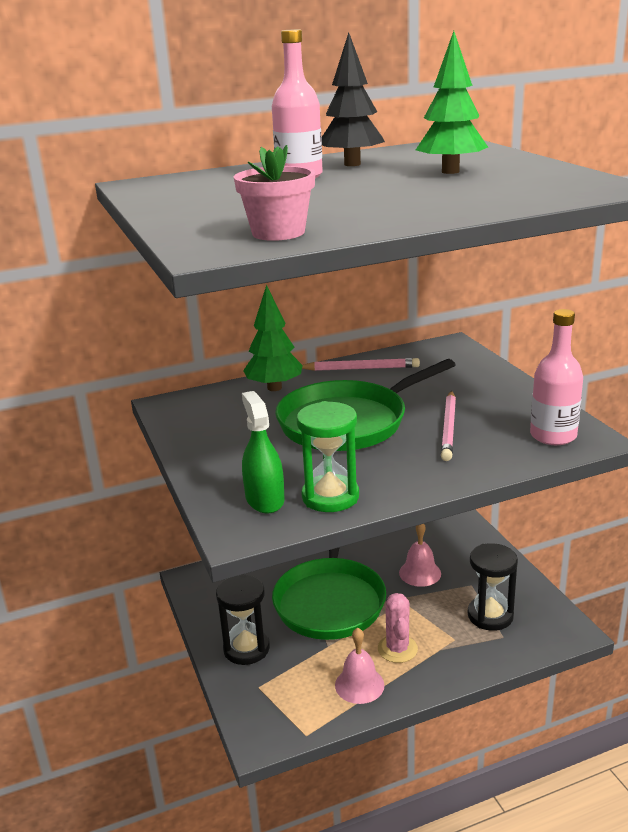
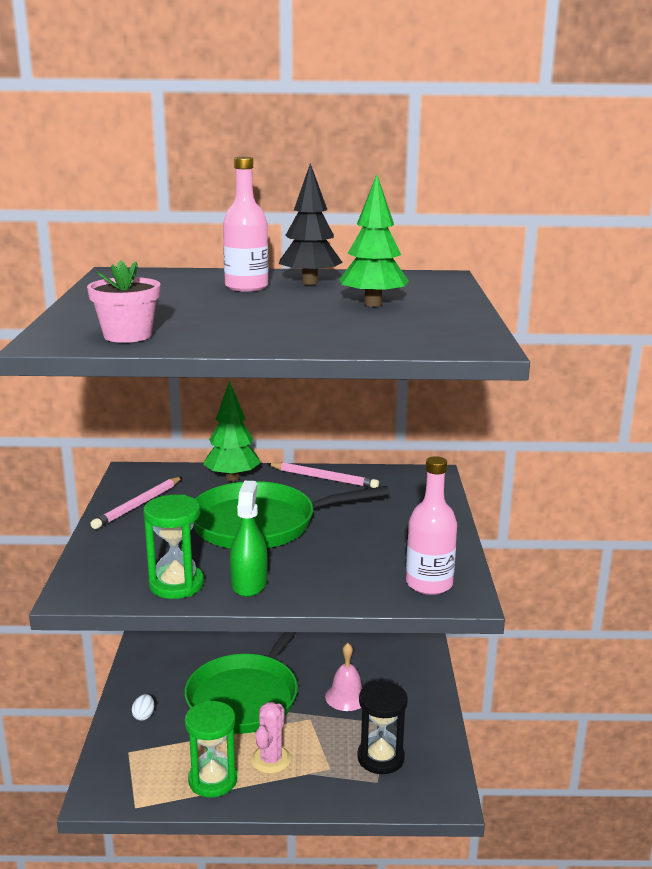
camera: 20 degrees right, 5 degrees down
(246, 649) = (144, 716): black hourglass -> white egg
(265, 499) = (123, 572): green spray bottle -> green spray bottle (249, 583)
(359, 685) = (213, 780): pink bell -> green hourglass
(449, 428) = (341, 552): pink pencil -> pink pencil (138, 505)

